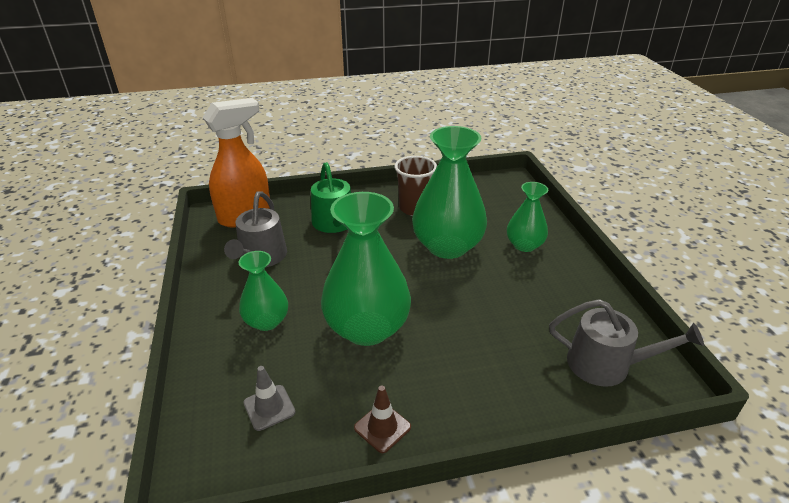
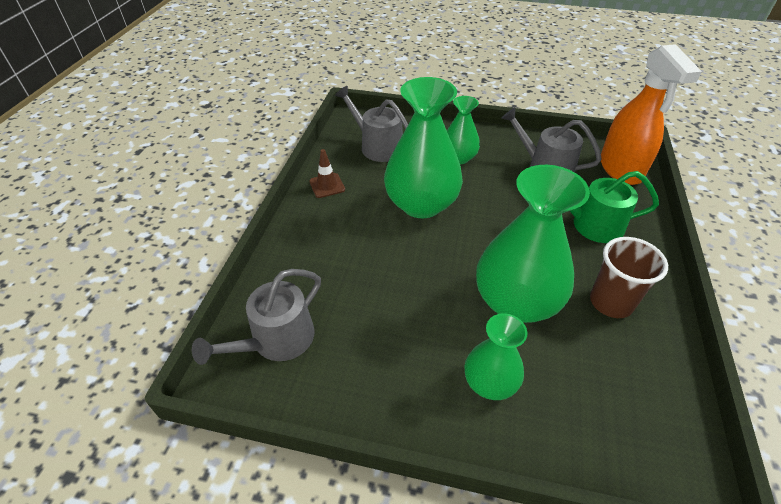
camera: 115 degrees right, 10 degrees up
(269, 407) = (377, 146): grey traffic cone -> grey watering can

